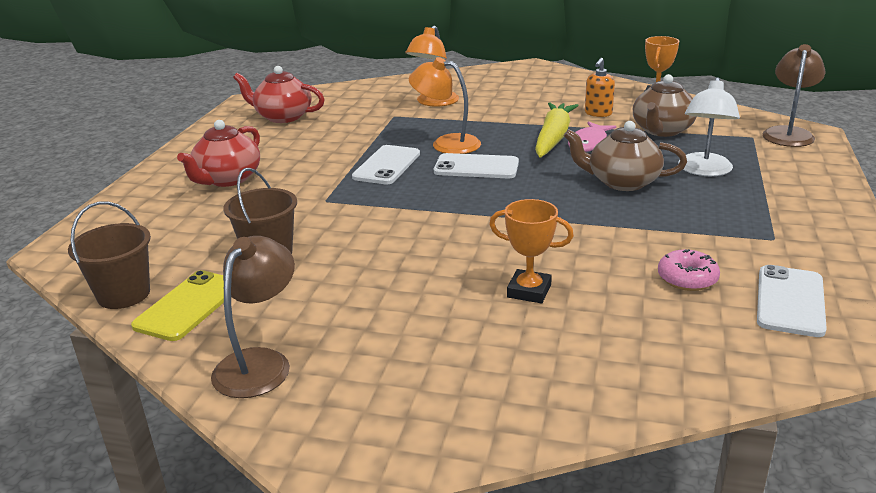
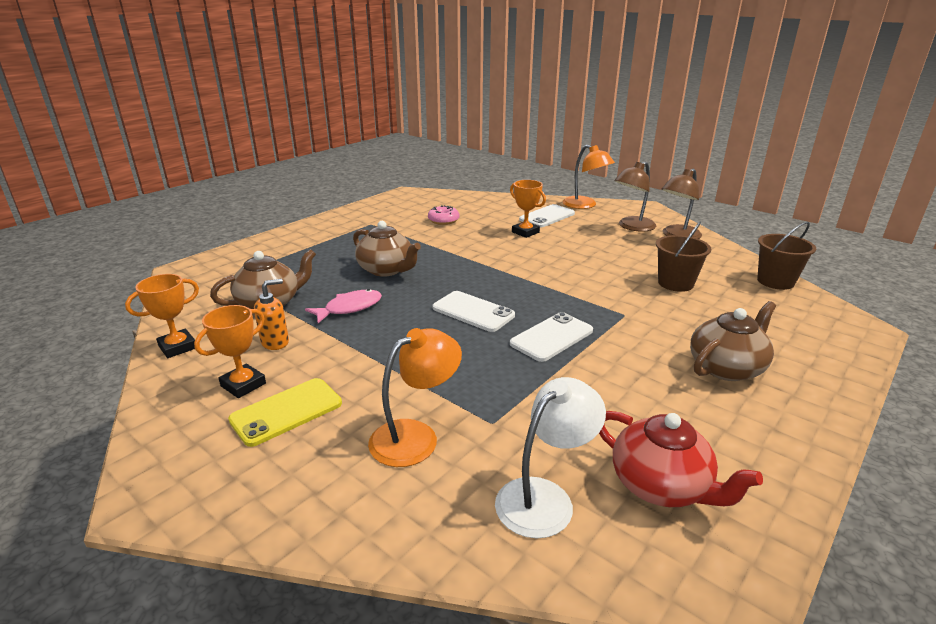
camera: 155 degrees left, 0 degrees up
(189, 306) = (725, 266): yellow phone -> yellow phone (286, 411)
(227, 179) = (726, 367): red teapot -> brown teapot
(446, 143) = (472, 348): orange lamp -> orange lamp (585, 205)
(553, 138) = (368, 323): yellow carrot -> none
(571, 95) = (243, 385): none -> orange trophy
(704, 170) = (320, 263): white lamp -> white lamp (545, 497)
(788, 133) = (198, 273): brown lamp -> brown lamp (632, 227)
(790, 301) = (416, 206): white phone -> white phone (547, 216)

